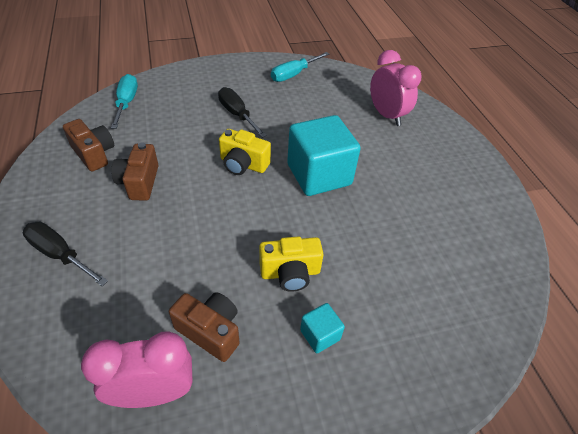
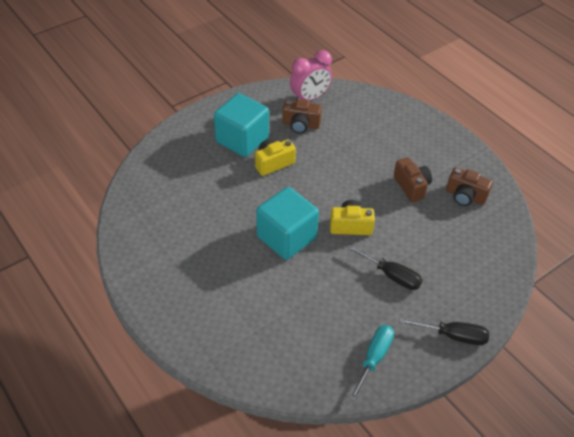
camera: 160 degrees right, 0 degrees up
(60, 254) = (411, 132): black screwdriver -> black screwdriver (453, 336)
(126, 103) = (495, 252): turquoise screwdriver -> none
(320, 335) = (242, 139): turquoise cube -> turquoise cube, size x2.23
(386, 115) = (249, 330): pink clock -> none

